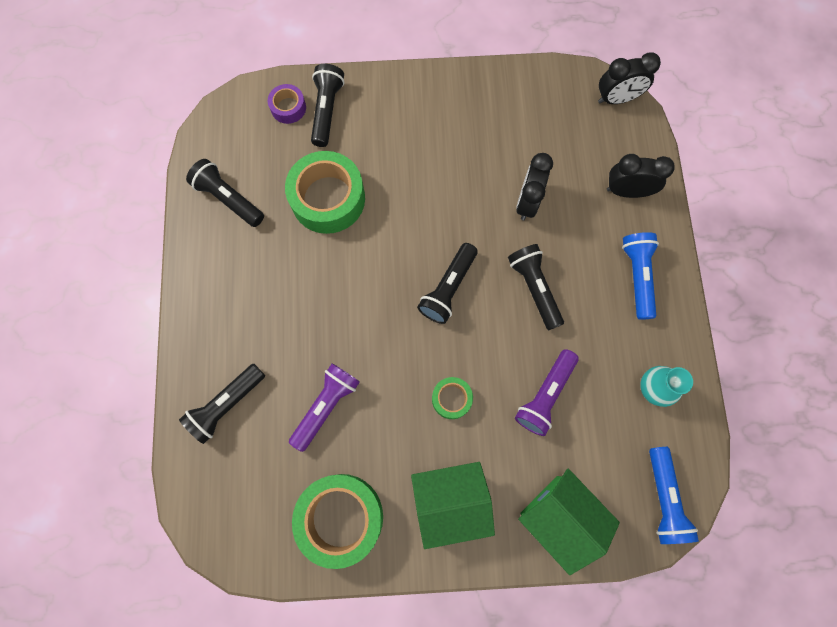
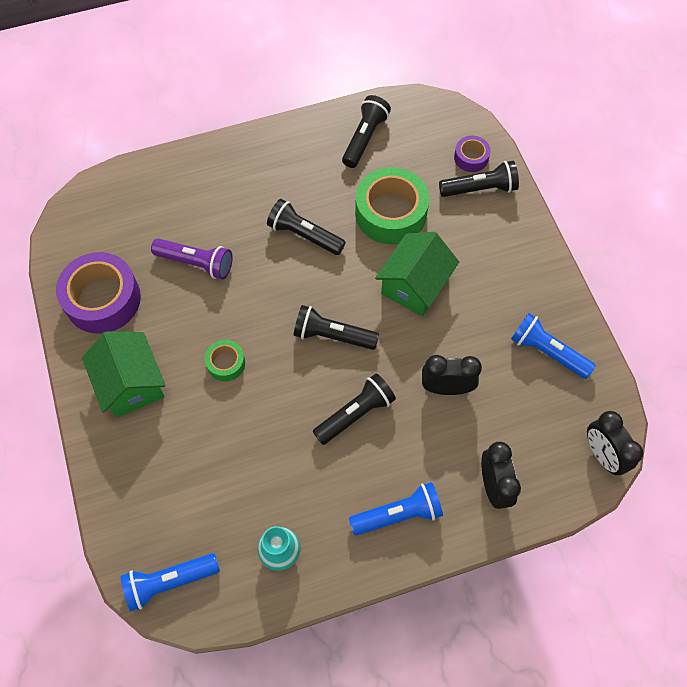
camera: 75 degrees right, 10 degrees down
(227, 404) = (181, 190): black flashlight -> black flashlight (304, 235)
(341, 517) = (103, 299): green tape -> purple tape
(513, 109) = (547, 352): none -> blue flashlight
(545, 395) = (248, 446): purple flashlight -> none
(559, 517) = (134, 483): green house -> green house (414, 285)

